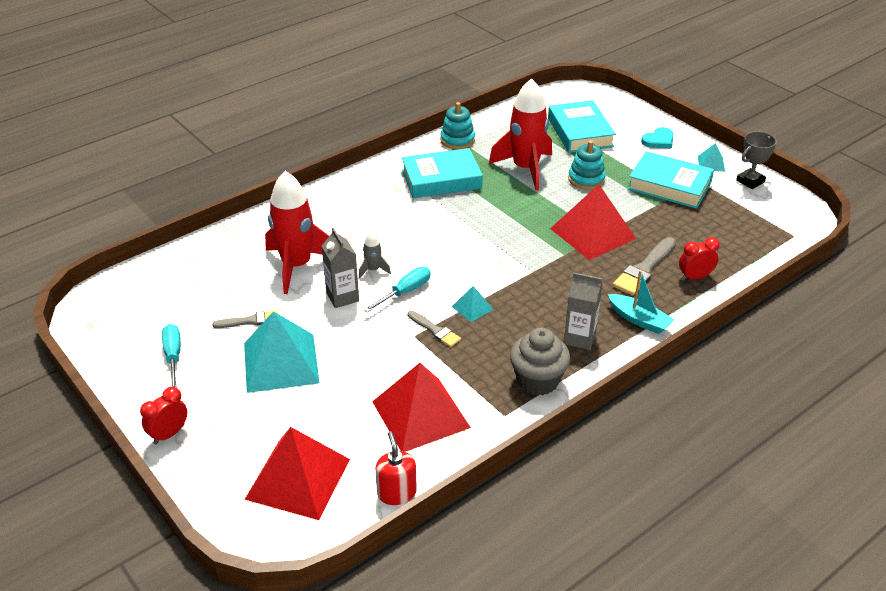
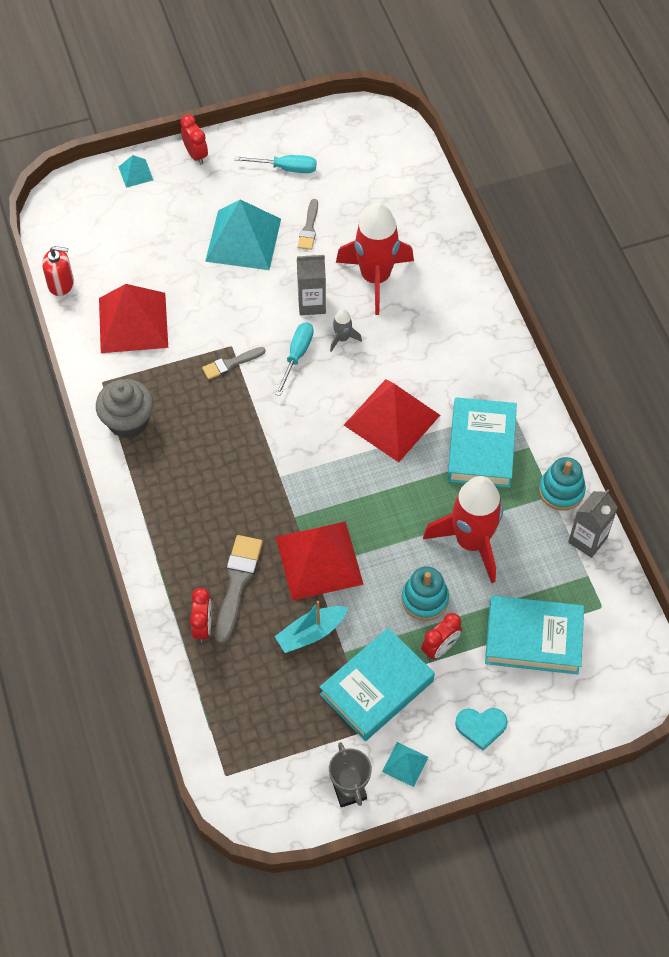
camera: 110 degrees right, 20 degrees up
(298, 479) = (108, 226): red pyramid -> red pyramid (392, 420)
(405, 292) = (297, 356): turquoise screwdriver -> turquoise screwdriver turned 135 degrees counterclockwise
(472, 308) = (248, 404): turquoise pyramid -> turquoise pyramid (135, 173)
(579, 338) = (165, 477): grey carton -> grey carton (587, 540)
(618, 166) = (440, 648): none -> red clock
(639, 320) = (165, 541): turquoise boat -> turquoise boat (311, 633)
(644, 269) = (237, 583): grey brush -> grey brush turned 45 degrees clockwise
(658, 140) = (481, 727): turquoise heart -> turquoise heart turned 75 degrees counterclockwise

